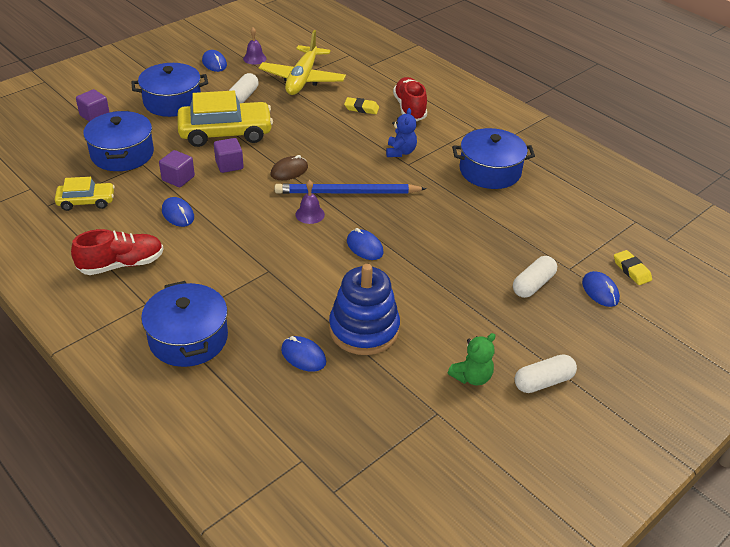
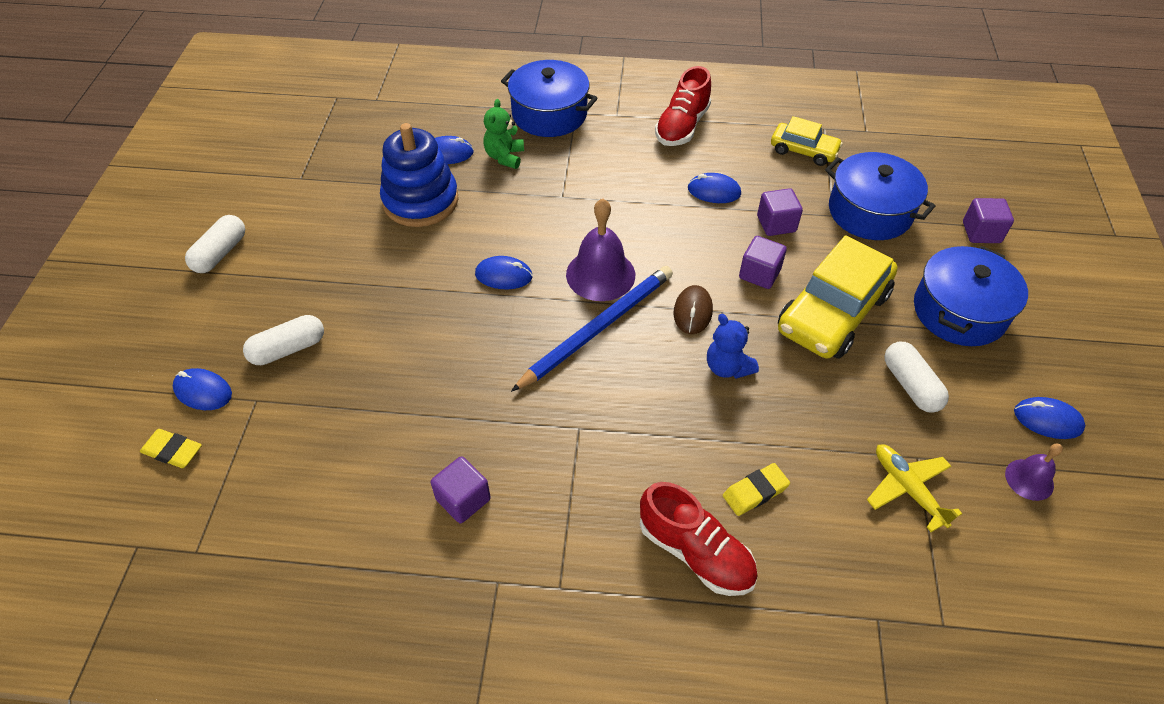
camera: 140 degrees right, 10 degrees up
(86, 201) = (803, 151): yellow car -> yellow car turned 105 degrees counterclockwise
(302, 79) = (907, 489): yellow plane -> yellow plane, size x0.58
(310, 214) = (600, 274): purple bell -> purple bell, size x1.79
(400, 152) = (610, 443): blue teddy bear -> blue teddy bear (727, 367)
(471, 377) = (291, 219): green teddy bear -> green teddy bear (504, 157)
(490, 171) = (463, 499): blue pot -> purple cube
(533, 284) = (288, 349): white capsule -> white capsule turned 60 degrees clockwise

